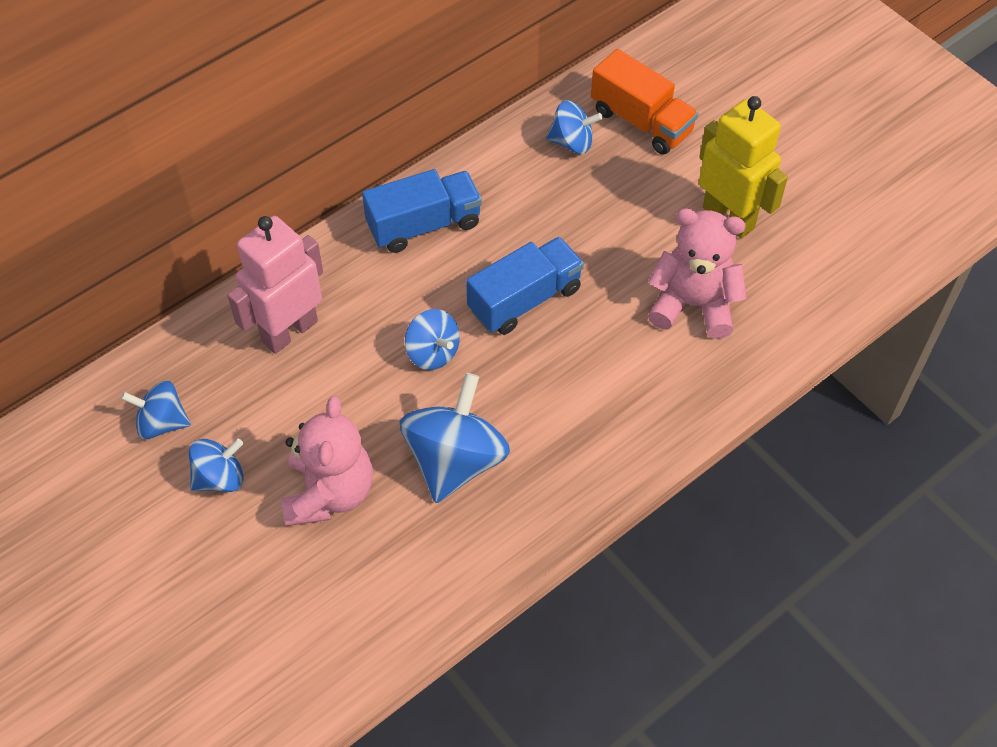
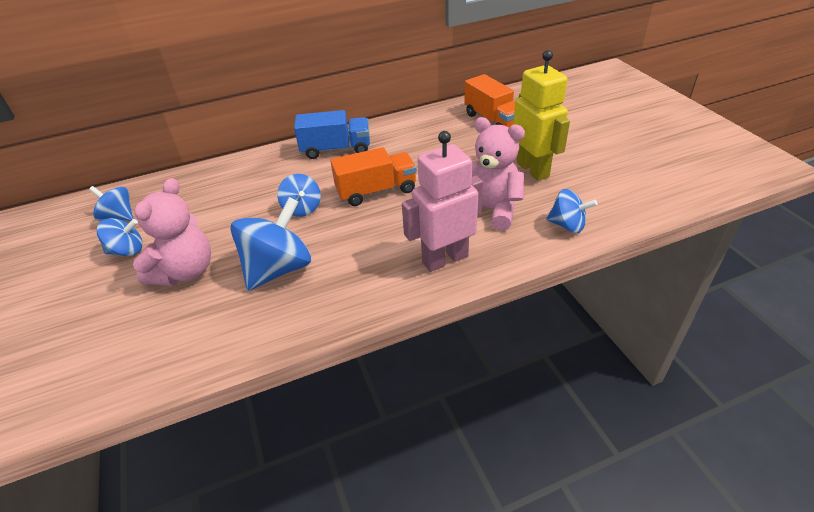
camera: 20 degrees right, 15 degrees down
(289, 331) = (225, 185): pink robot -> pink robot (444, 259)
(524, 299) = (376, 191): blue truck -> orange truck
(572, 142) = (445, 125): blue spinning top -> blue spinning top (567, 225)

